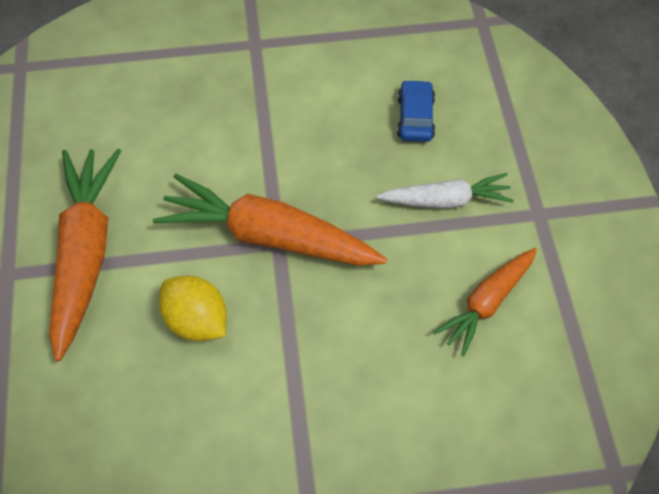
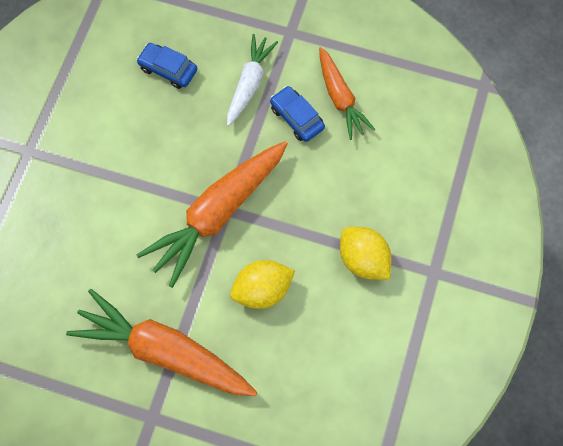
camera: 65 degrees left, 10 degrees up
(285, 418) = (363, 260): none -> yellow lemon
(432, 266) = (296, 118): none -> blue car

